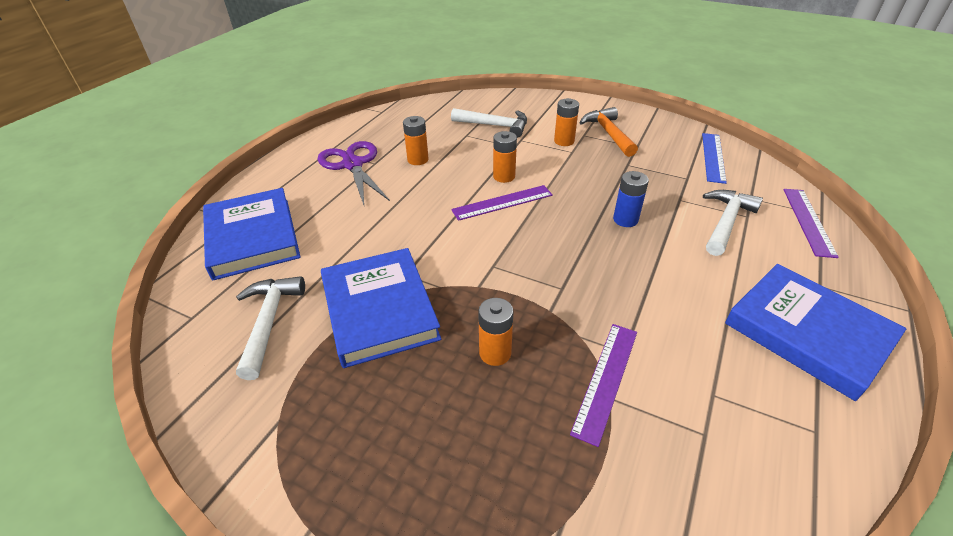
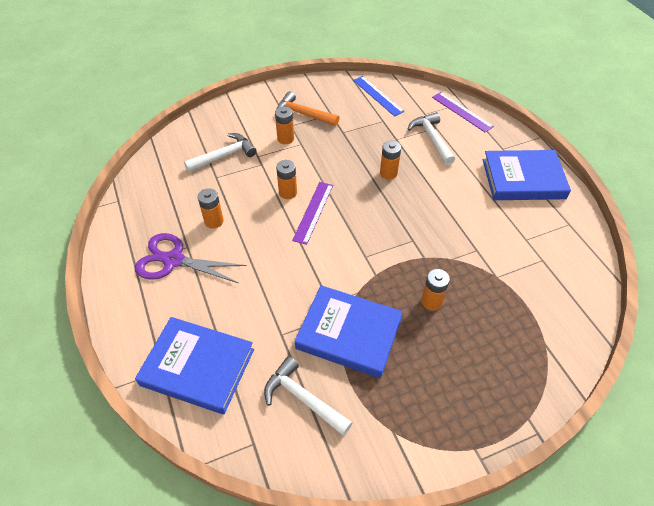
camera: 50 degrees left, 10 degrees up
(605, 379) = (486, 270): purple ruler -> none
(625, 220) = (388, 173): blue battery -> orange battery

